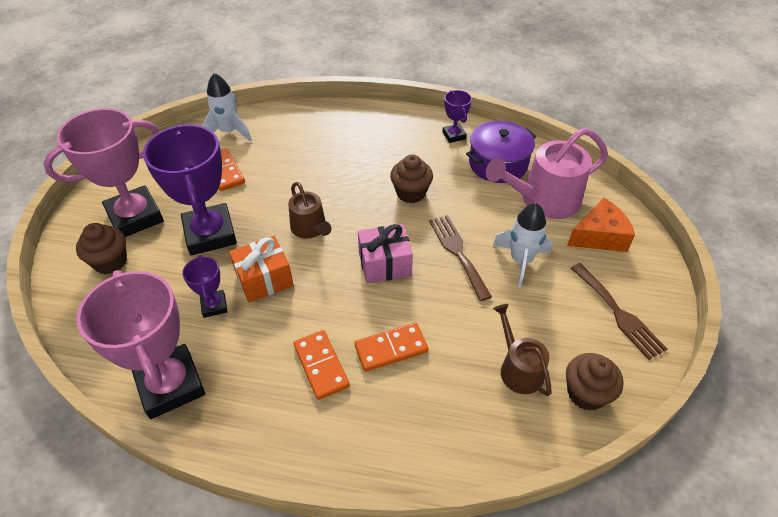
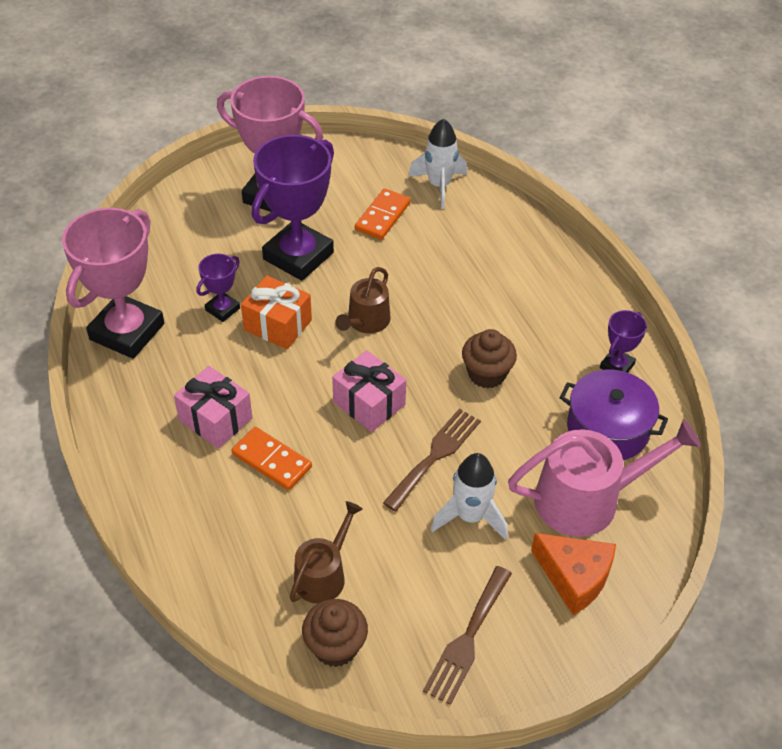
camera: 55 degrees right, 0 degrees up
(110, 262) = (215, 214): brown cupcake -> none
(321, 366) = (215, 419): orange domino -> pink gift
(544, 200) = (587, 499): pink watering can -> pink watering can turned 135 degrees clockwise

